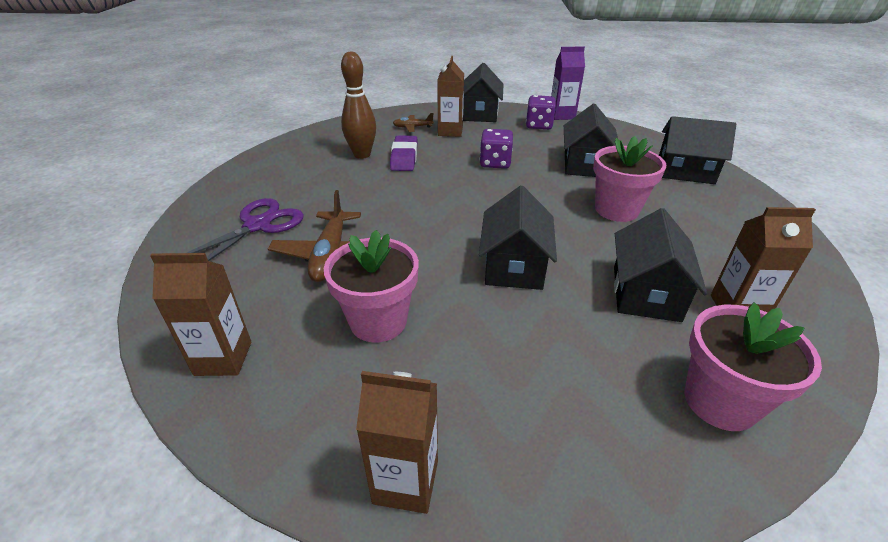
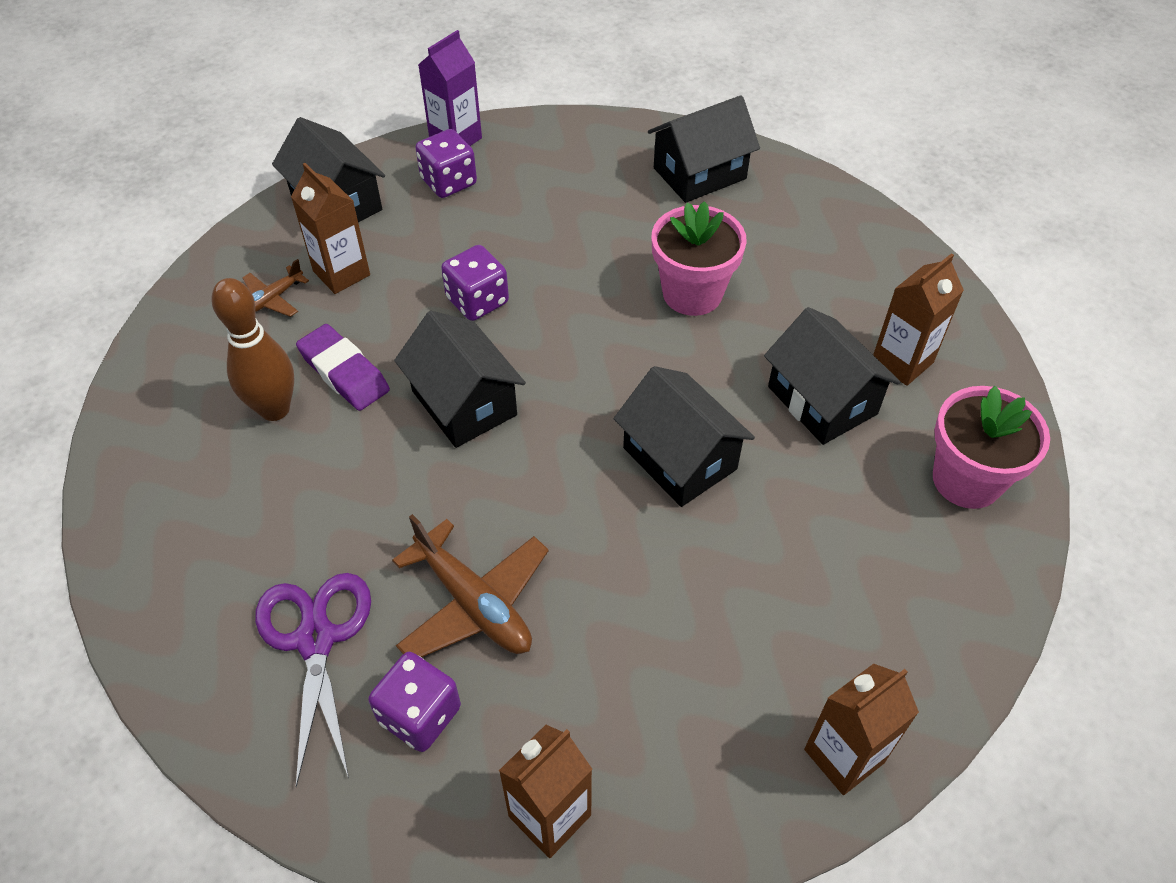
camera: 45 degrees left, 15 degrees up
(246, 276) = (419, 714): none -> purple dice
(378, 321) = (637, 638): pink flower pot -> none
(585, 164) = (586, 231): black house -> black house (464, 403)

